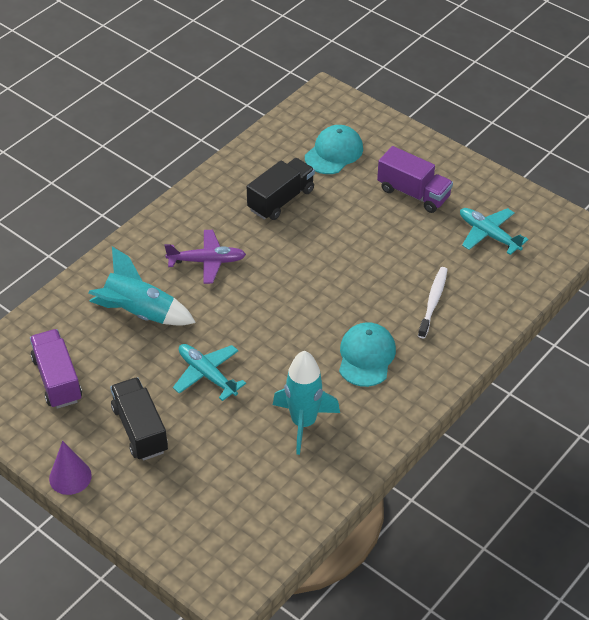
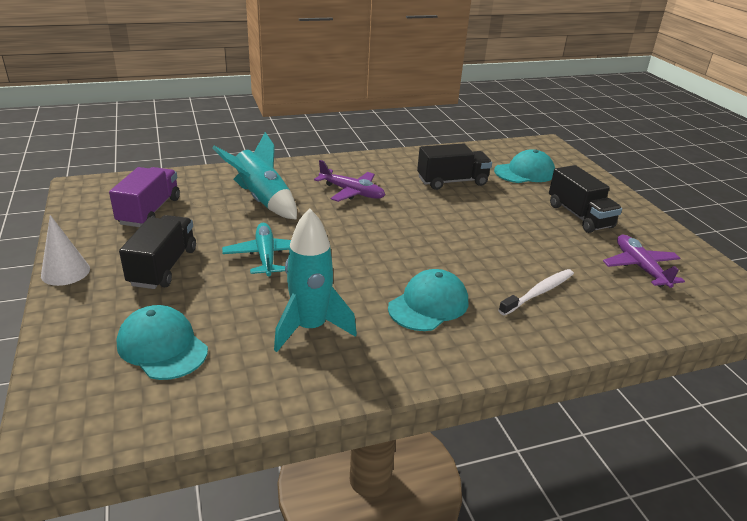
camera: 30 degrees right, 15 degrees down
(70, 477) = (65, 272): purple cone -> white cone
(220, 494) = (162, 346): none -> turquoise cap
(413, 193) = (579, 216): purple truck -> black truck
(488, 234) = (640, 267): turquoise plane -> purple plane

